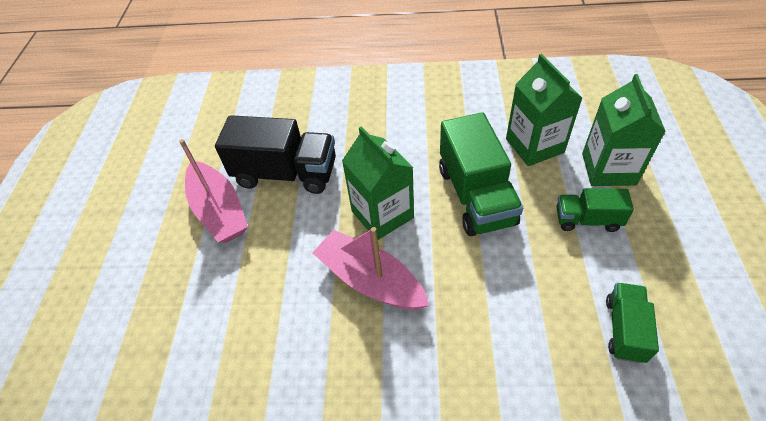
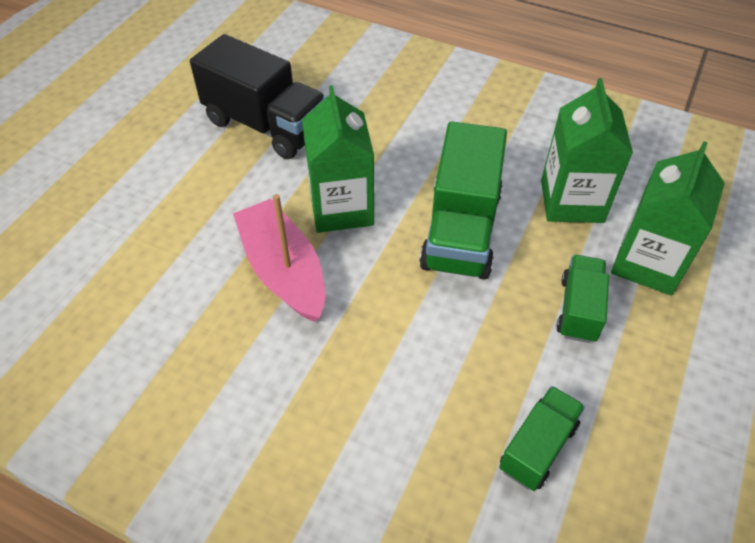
camera: 20 degrees right, 0 degrees up
(219, 211) = (174, 137): pink boat -> none
(587, 220) = (578, 309): green truck -> green truck turned 75 degrees clockwise

